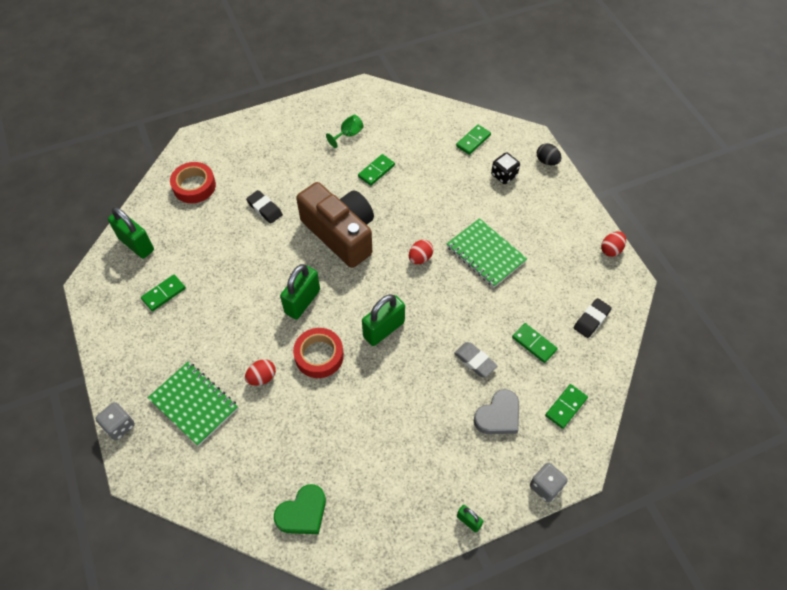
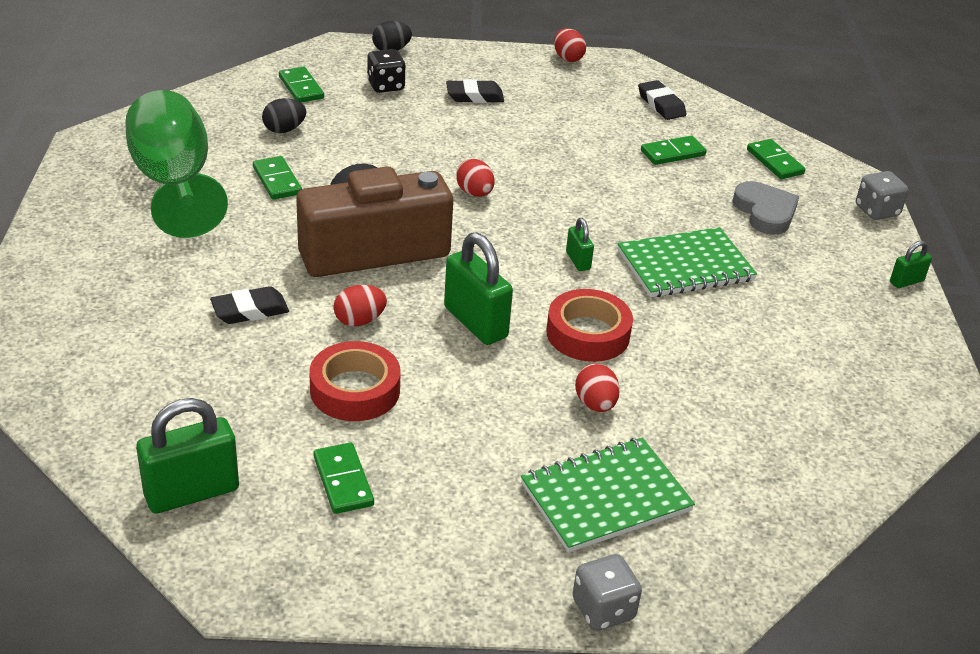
camera: 70 degrees left, 20 degrees down
(194, 186) = (116, 380): red tape -> red tape (355, 390)
(279, 253) = (359, 321): none -> red egg
(302, 513) = (850, 424): green heart -> none
(348, 134) = (174, 183): green goblet -> green goblet, size x2.35
(383, 329) = (578, 261): green padlock -> green padlock, size x0.51
(425, 153) = (284, 130): none -> black egg
(475, 361) = (674, 203): grey eraser -> none
(486, 254) = (508, 141): green notebook -> green notebook (685, 266)
(525, 220) = (474, 96): none -> black eraser

